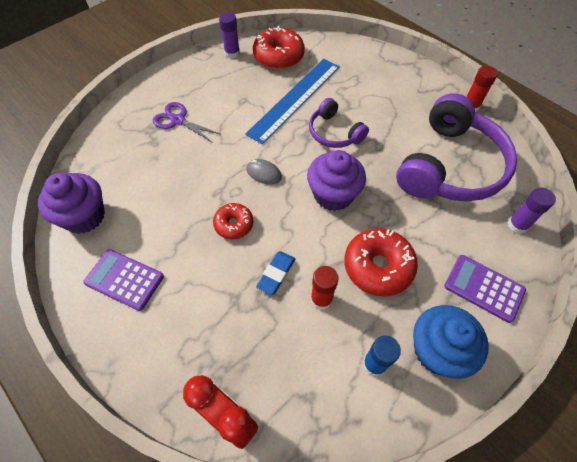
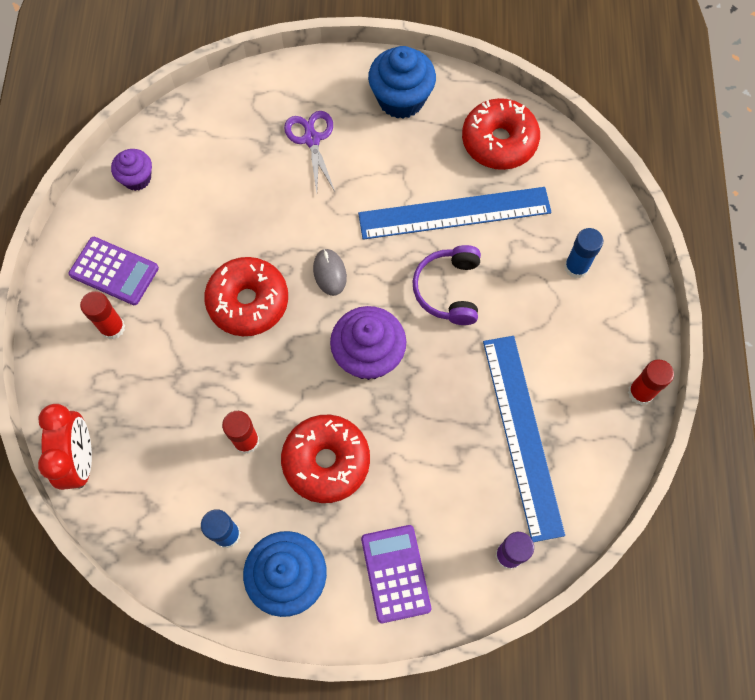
camera: 45 degrees right, 10 degrees up
(84, 216) = (137, 178): purple cupcake -> purple cupcake, size x0.59
(124, 279) = (114, 271): purple calculator -> purple calculator turned 135 degrees clockwise
(159, 313) = (112, 327): none -> red glue stick
(207, 71) = (401, 99): none -> blue cupcake
(232, 53) = (453, 95): purple glue stick -> none
(234, 224) = (248, 302): red donut -> red donut, size x1.68
(276, 274) = (234, 382): blue eraser -> none
(378, 79) = (576, 267): none -> blue glue stick
(450, 166) = (522, 435): purple headphones -> blue ruler

